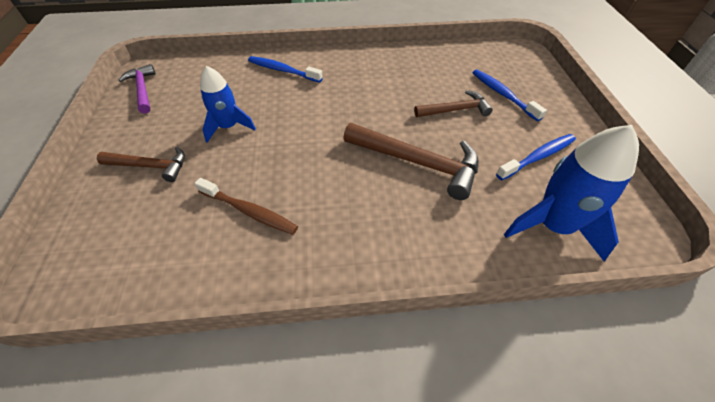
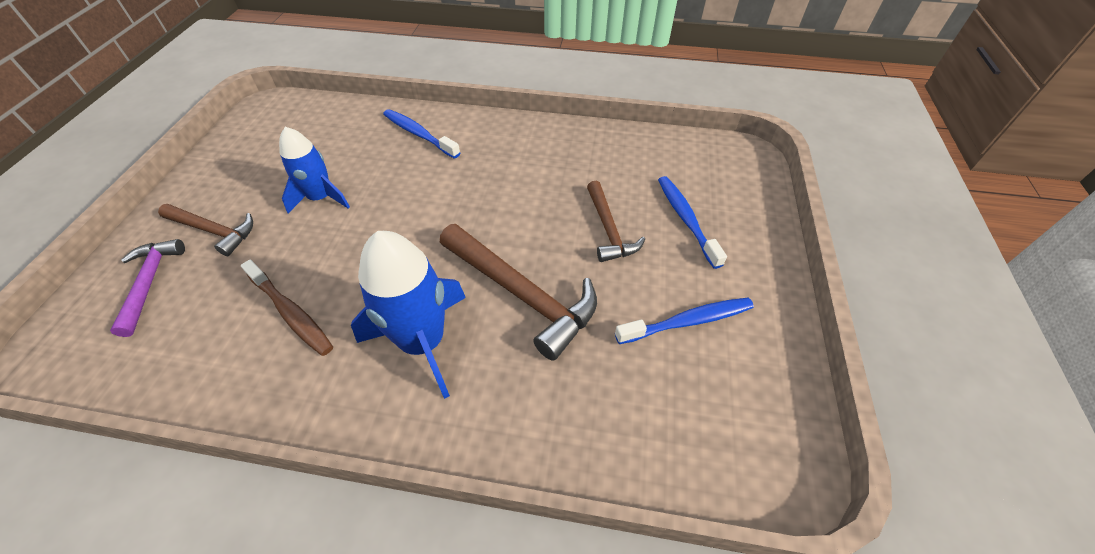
camera: 15 degrees right, 0 degrees up
(143, 90) = (251, 132): purple hammer -> purple hammer (149, 283)
(455, 110) = (608, 229): brown hammer -> brown hammer turned 75 degrees clockwise
(553, 226) = (657, 427): blue rocket -> blue rocket (423, 342)

